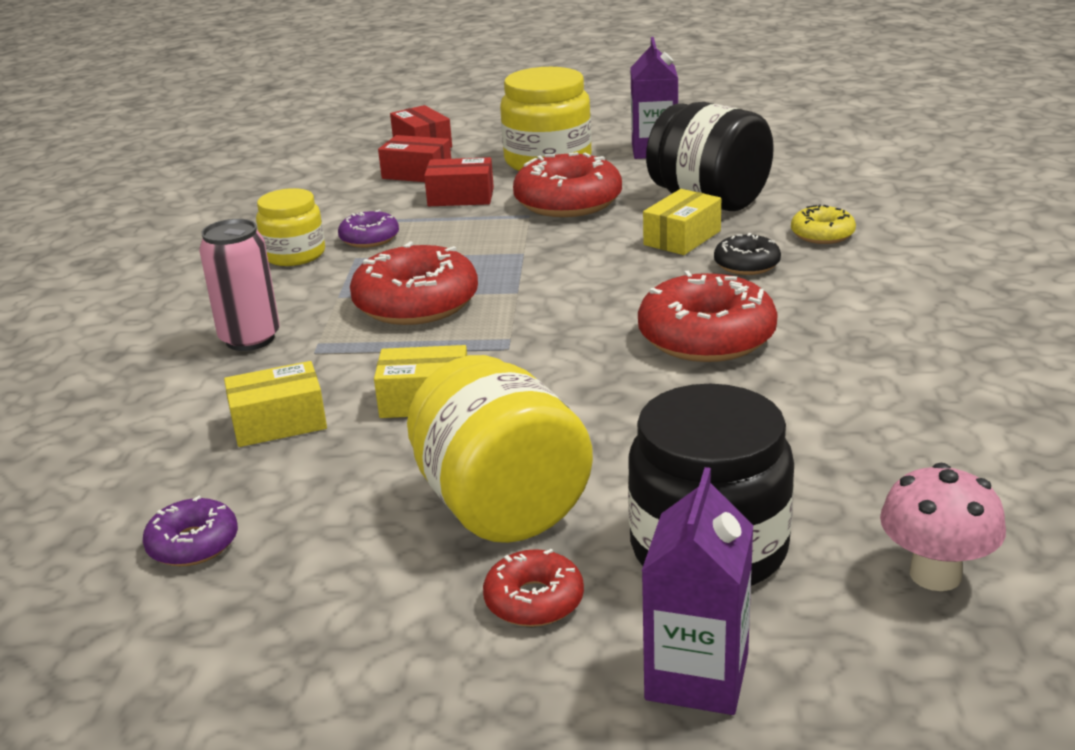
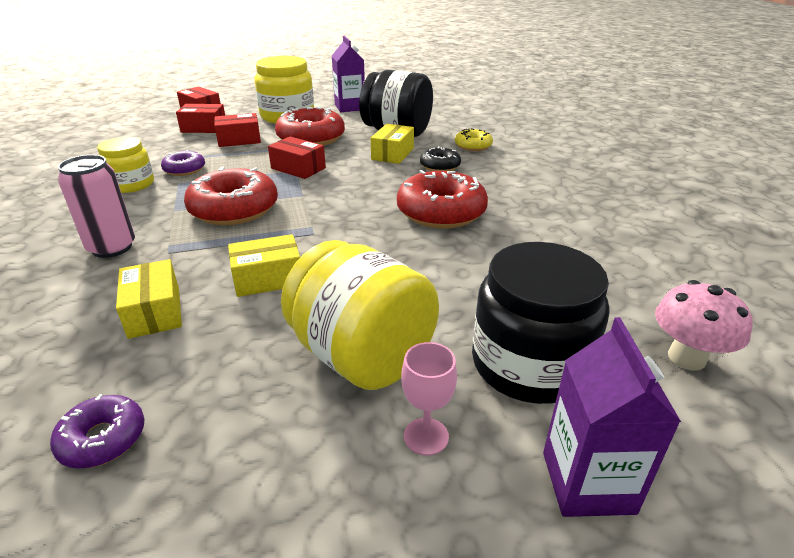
camera: 20 degrees left, 5 degrees up
(279, 423) = (154, 312): yellow box -> yellow box turned 75 degrees counterclockwise
(528, 250) = (298, 168): none -> red box
(534, 600) = (426, 436): red donut -> pink goblet

